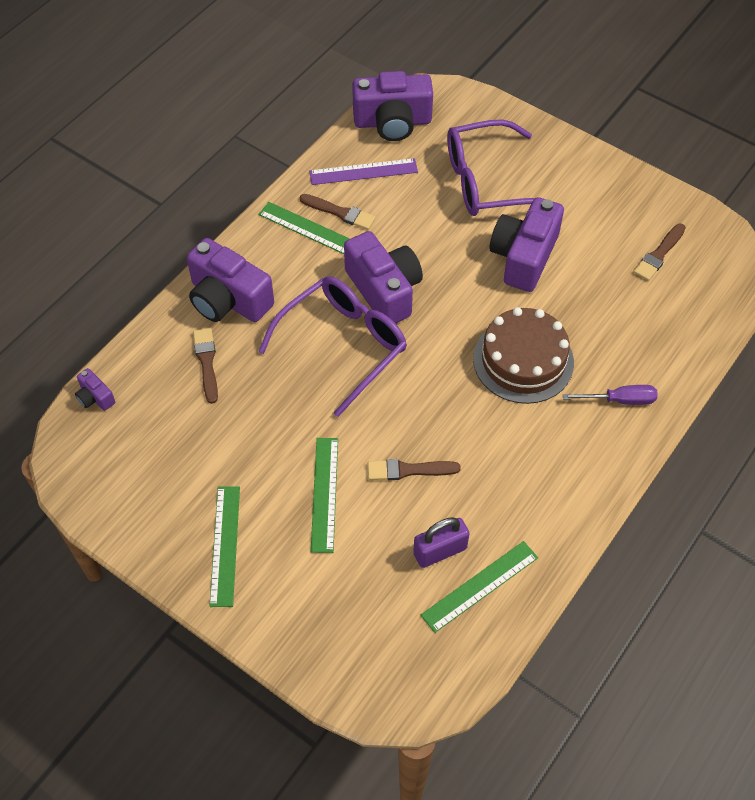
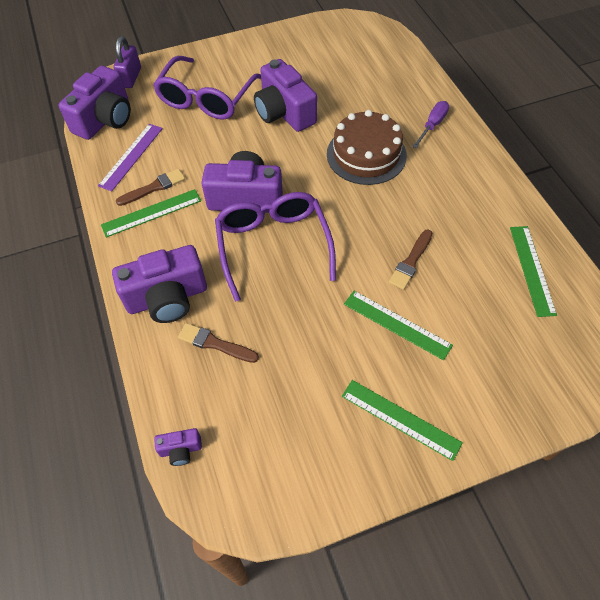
camera: 55 degrees left, 0 degrees up
(440, 551) = (490, 278): purple padlock -> purple padlock (131, 77)
(659, 254) = (338, 53): brown brush -> none

